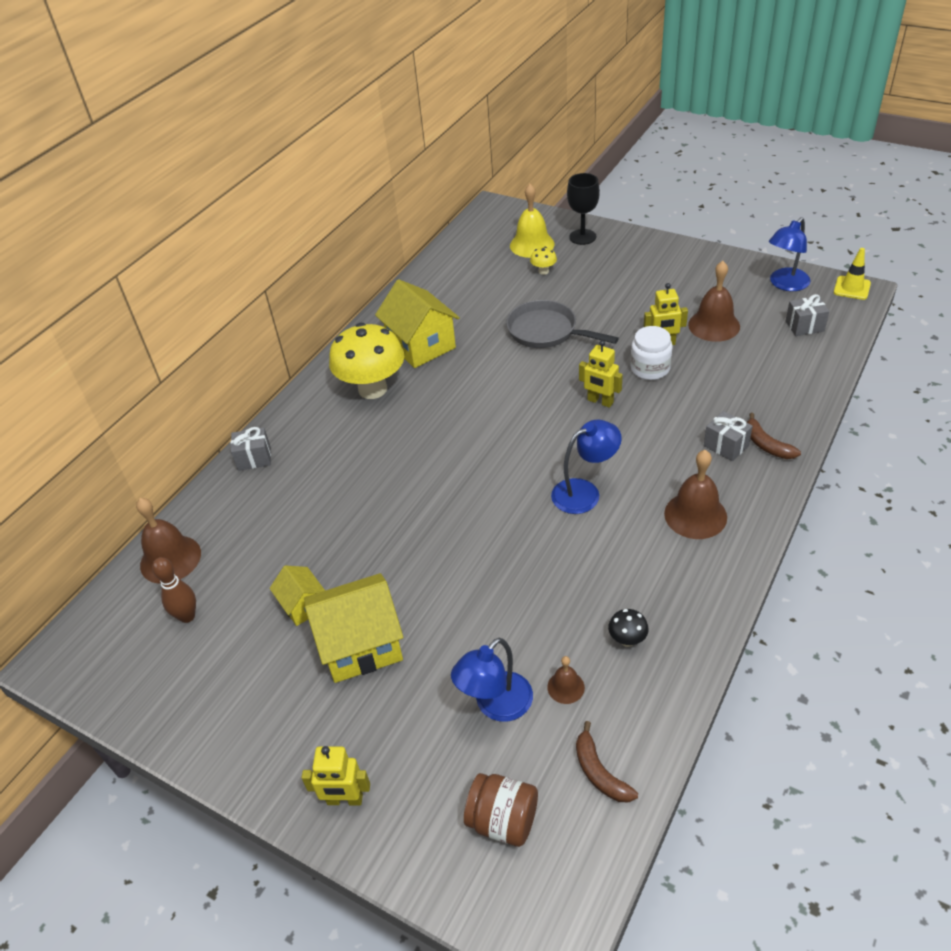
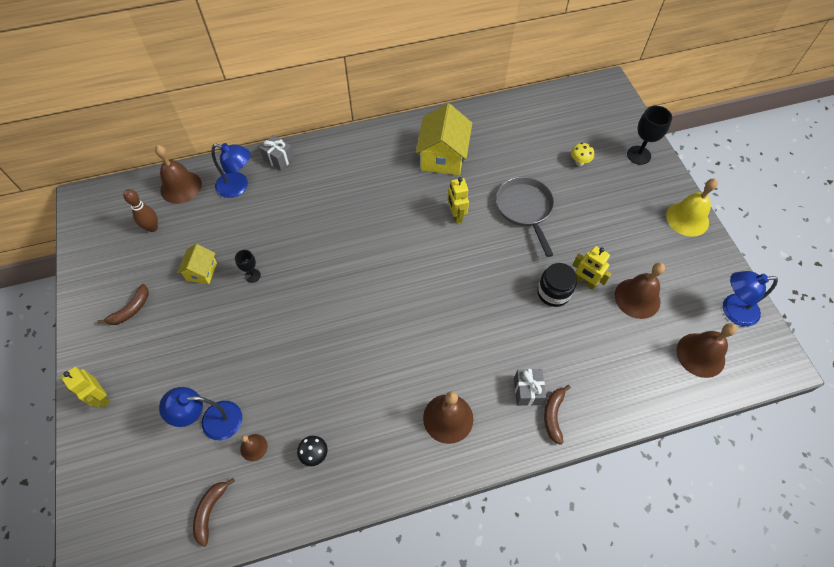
camera: 40 degrees right, 15 degrees up
(267, 701) = (131, 310): none -> brown banana
(361, 645) = (199, 321): yellow house -> none
(364, 565) = (252, 275): none -> black goblet
(372, 389) = (383, 165): yellow mushroom -> none
(503, 821) = (143, 485): brown jar -> none
(532, 245) = (597, 135): yellow bell -> yellow bell (687, 219)
(584, 492) = (408, 341): blue lamp -> blue lamp (238, 187)
(600, 401) = (493, 288): yellow robot -> yellow robot (456, 215)
(650, 368) = (553, 292): white jar -> black jar
(804, 326) = (700, 355): grey gift -> brown bell
(852, 288) = (780, 357): yellow traffic cone -> none

